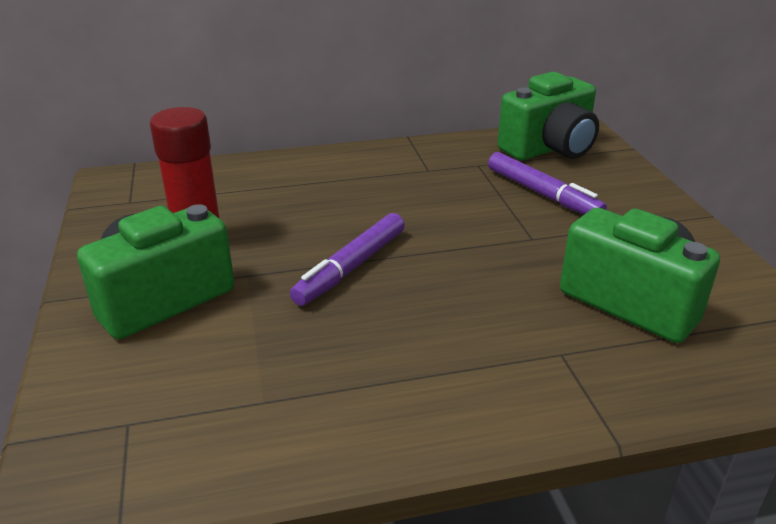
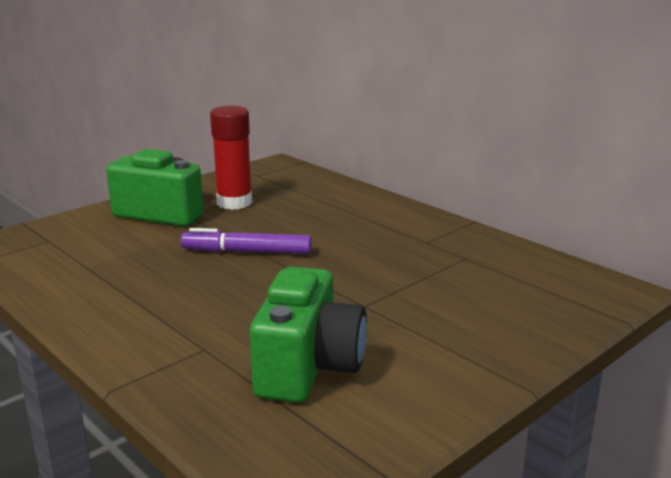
camera: 60 degrees right, 10 degrees down
(543, 194) = (449, 294): purple marker -> none
(549, 149) = (549, 280): green camera -> none

